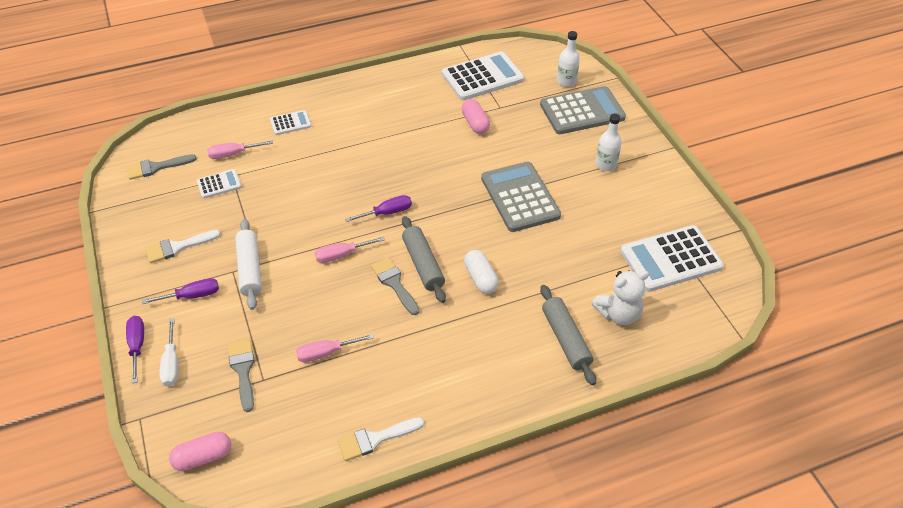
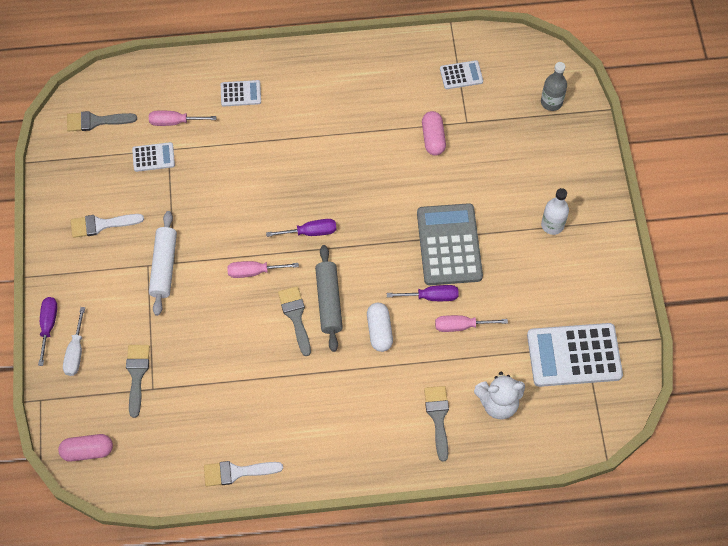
camera: 15 degrees right, 15 degrees up
(192, 296) = (105, 284): purple screwdriver -> purple screwdriver (431, 297)
(326, 353) = (214, 376): pink screwdriver -> pink screwdriver (461, 326)
(482, 77) = (461, 75): white calculator -> white calculator, size x0.49
(565, 339) = (438, 417): grey rolling pin -> grey brush
(566, 81) = (551, 102): white bottle -> grey bottle
(582, 111) = (553, 148): grey calculator -> none

